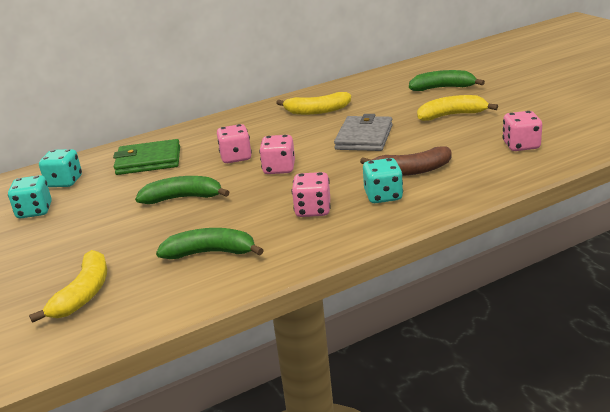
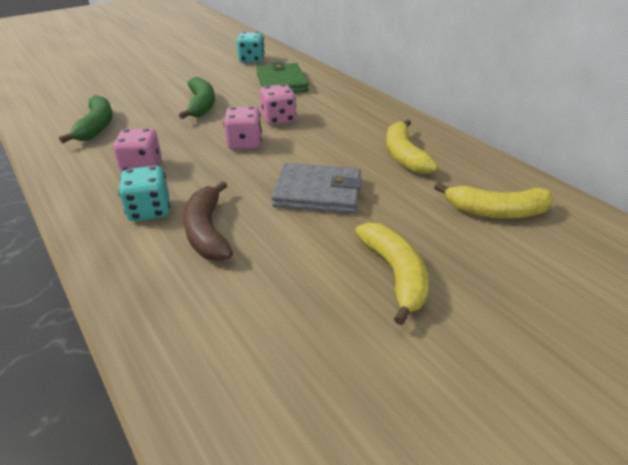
camera: 80 degrees right, 10 degrees up
(34, 211) = (206, 58): turquoise dice -> none
(83, 294) = (75, 90): yellow banana -> yellow banana (495, 211)
(442, 88) = (520, 267): green banana -> none
(521, 145) = (260, 354): pink dice -> none

